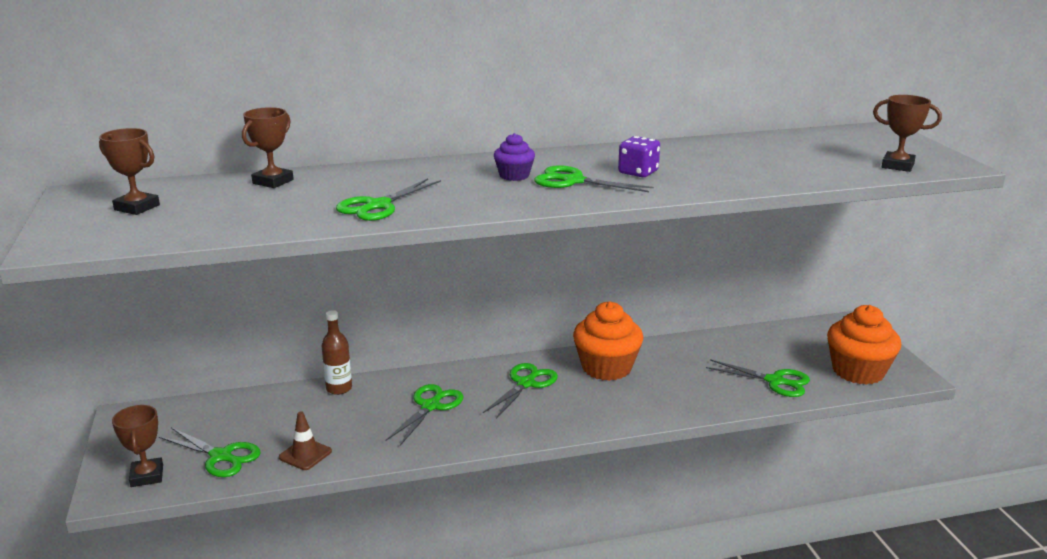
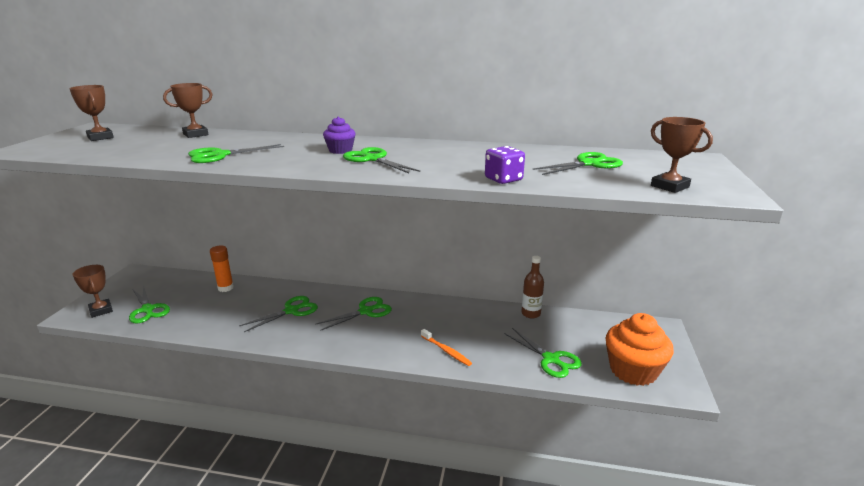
camera: 25 degrees right, 0 degrees up
(147, 476) = (101, 310): brown trophy -> brown trophy turned 45 degrees counterclockwise
(301, 401) = (225, 288): none -> orange glue stick
(305, 454) = (189, 321): brown traffic cone -> none
(339, 388) = (254, 285): brown bottle -> brown bottle (531, 314)
(606, 367) = (431, 314): orange cupcake -> none
(638, 172) = (431, 160): purple dice -> purple dice (503, 179)
(663, 402) = (446, 351): none -> orange toothbrush
(797, 152) = (589, 164): none -> green scissors

